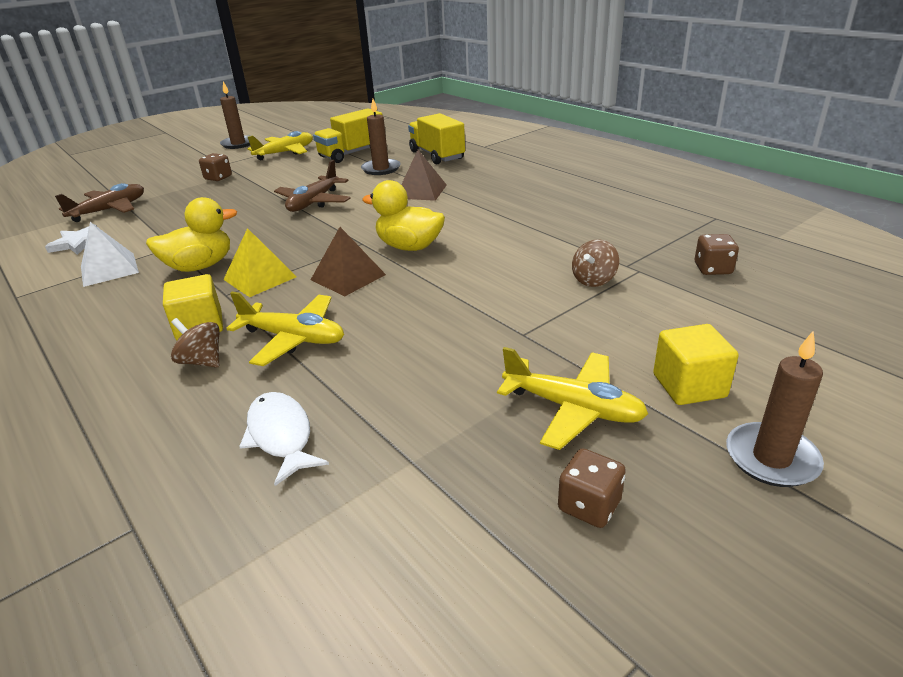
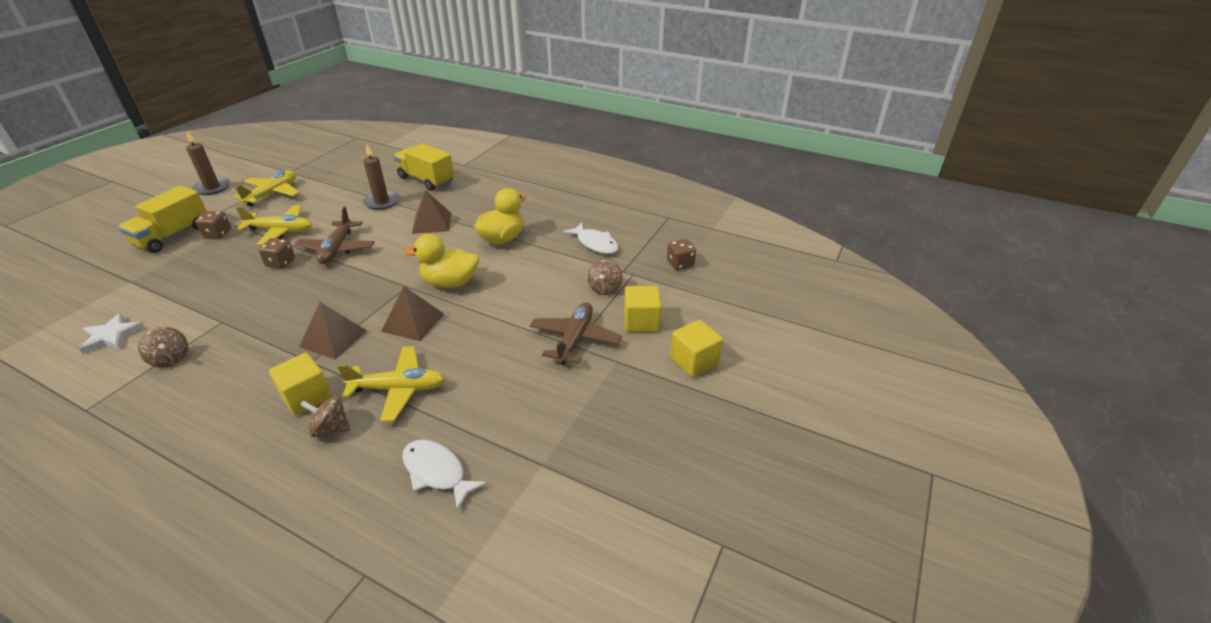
camera: 25 degrees left, 5 degrees up
(109, 210) = (118, 291): brown plane -> brown plane (575, 339)
(109, 269) = (170, 359): white pyramid -> brown spinning top
(200, 266) = (266, 337): yellow duck -> yellow duck (502, 239)
(260, 278) = (333, 338): yellow pyramid -> brown pyramid
(352, 153) = (343, 187): yellow truck -> yellow truck (173, 236)
(573, 408) = (630, 396): yellow plane -> yellow plane (281, 231)
(589, 505) = (665, 461): brown dice -> brown dice (281, 263)
(602, 233) = (595, 244): none -> white fish
(628, 324) = (641, 321): none -> yellow cube
(771, 458) = (753, 400): brown candle -> none

